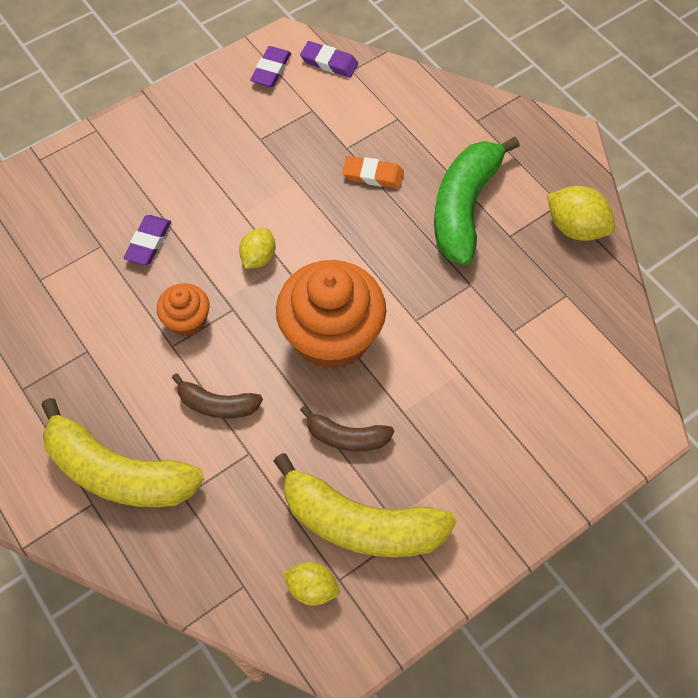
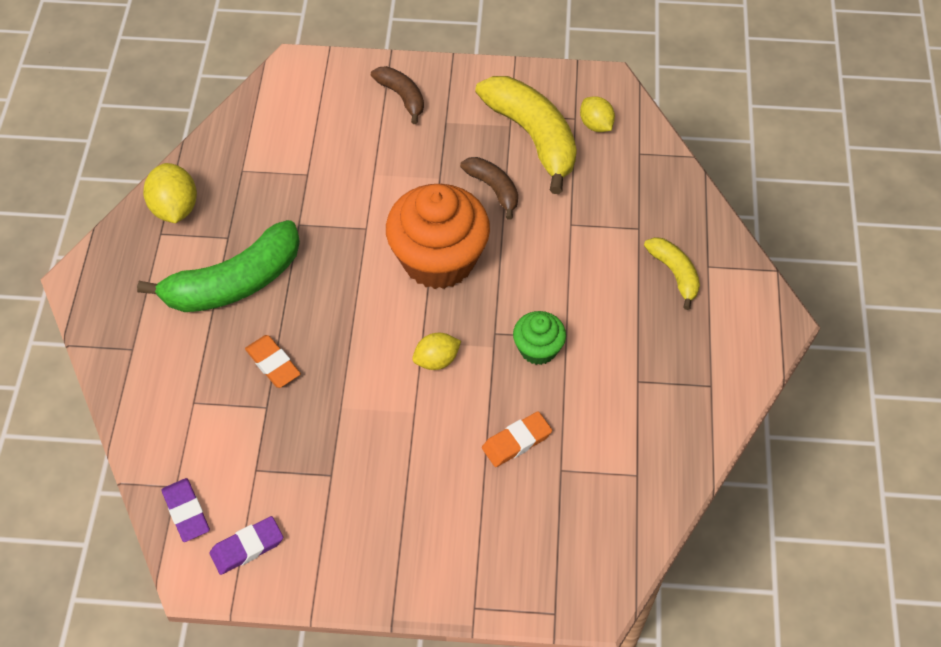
camera: 140 degrees left, 5 degrees down
(118, 472) = (674, 274): yellow banana -> yellow banana, size x0.53
(148, 242) = (516, 441): purple eraser -> orange eraser
(187, 320) = (538, 349): orange cupcake -> green cupcake
(217, 404) = (566, 270): brown banana -> brown banana (402, 97)

